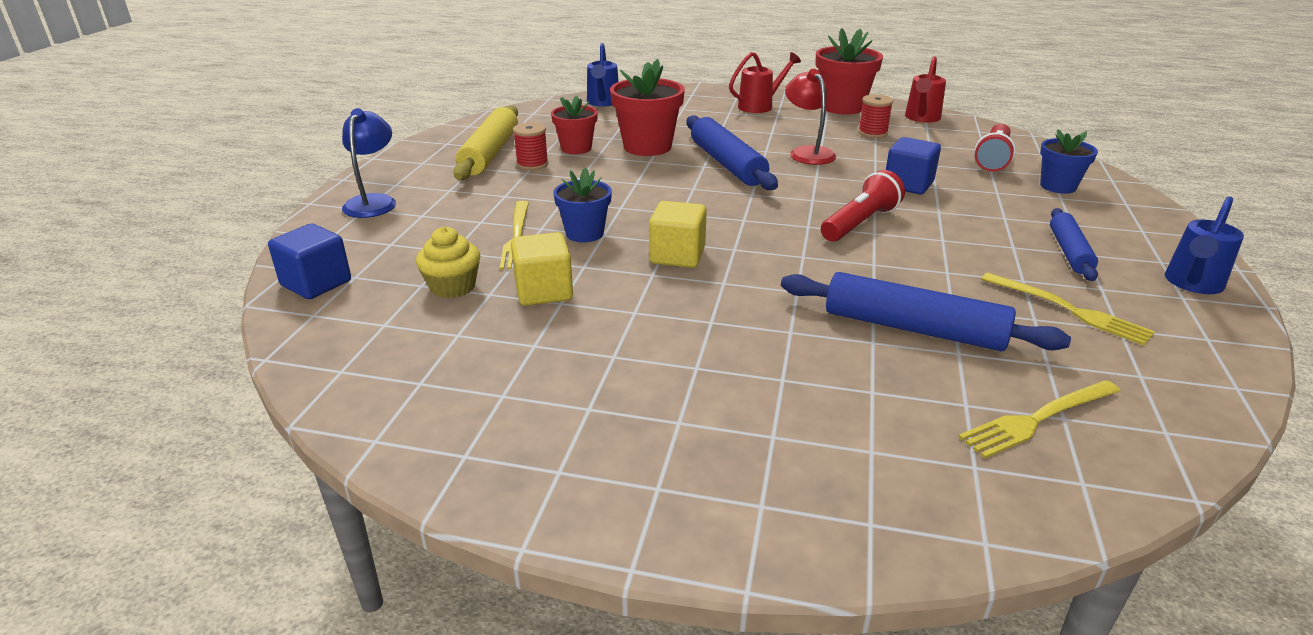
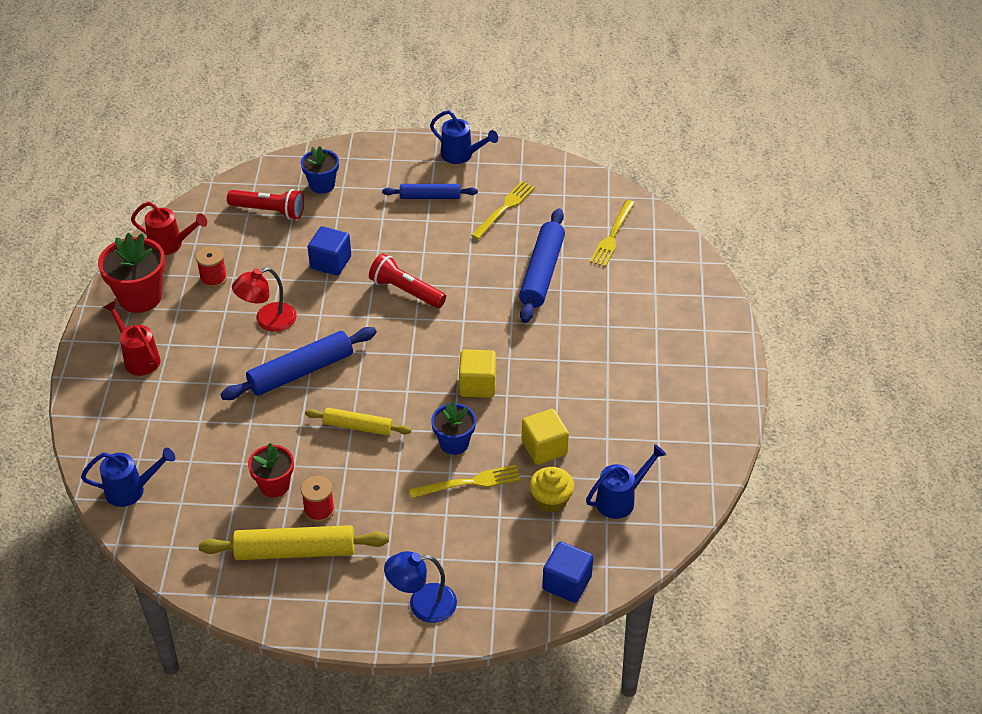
camera: 100 degrees left, 15 degrees up
(412, 341) = (620, 500): none -> blue watering can
(635, 186) = (358, 427): none -> yellow rolling pin
(647, 147) = (265, 432): red flower pot -> none
(1037, 419) = (612, 236): yellow fork -> yellow fork turned 60 degrees clockwise

